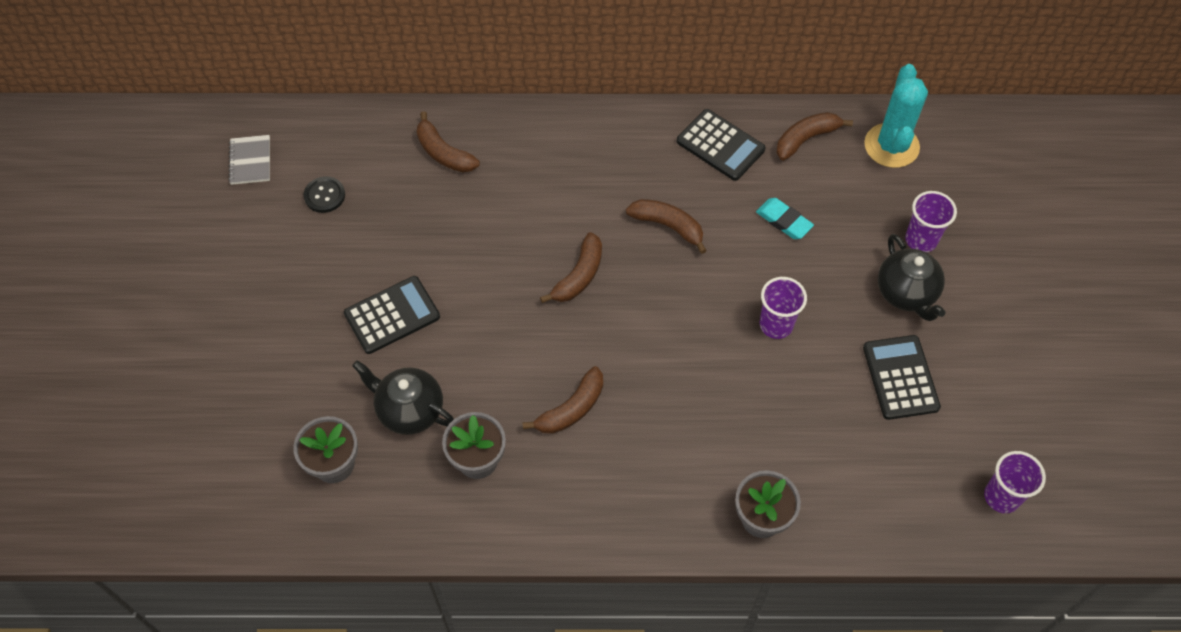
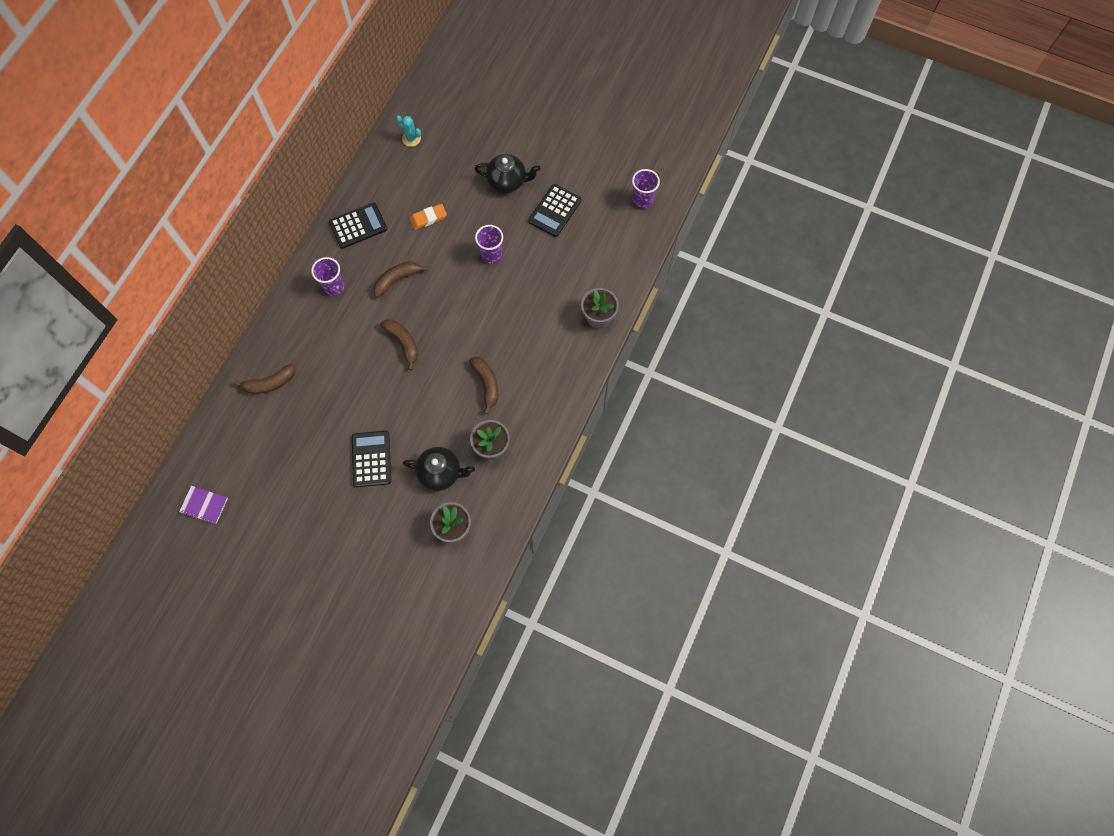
camera: 65 degrees left, 10 degrees up
(250, 161) = (204, 505): grey notebook -> purple notebook
(324, 195) = (260, 467): black button -> none
(409, 410) = (441, 473): black teapot -> black teapot turned 135 degrees counterclockwise
(784, 221) = (428, 218): turquoise eraser -> orange eraser
(806, 139) = (381, 179): brown banana -> none
(891, 146) = (411, 139): turquoise cactus -> turquoise cactus, size x0.53
(900, 377) = (555, 211): black calculator -> black calculator turned 75 degrees counterclockwise
(921, 240) = (479, 157): purple cup -> purple cup (334, 286)

